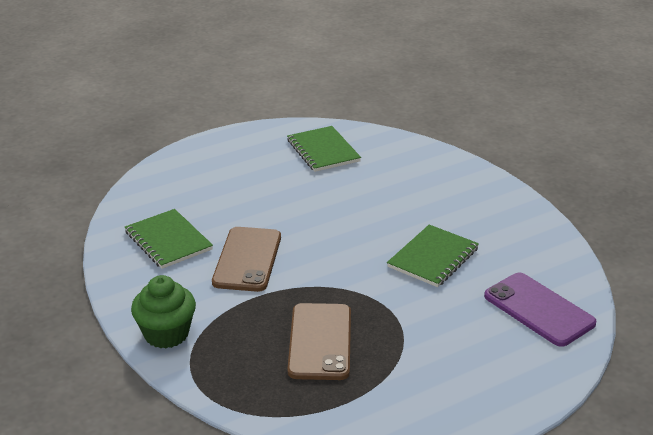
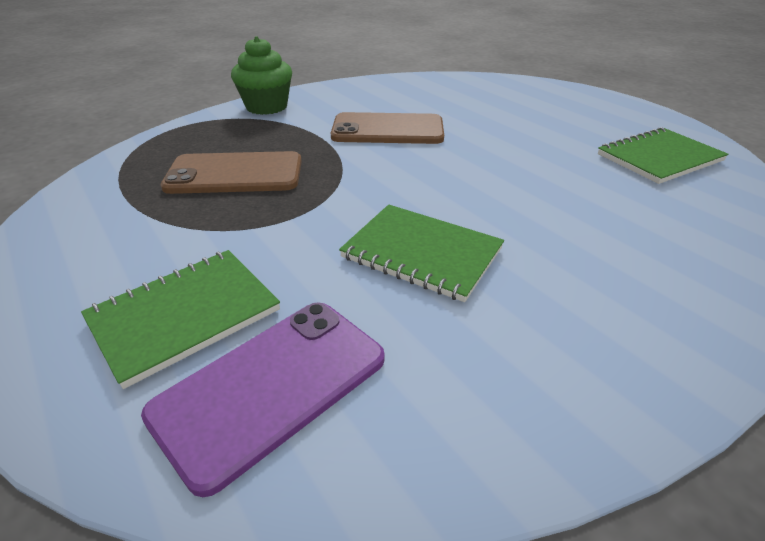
camera: 85 degrees right, 5 degrees up
(168, 241) = (411, 96): green notebook -> green notebook (184, 315)

